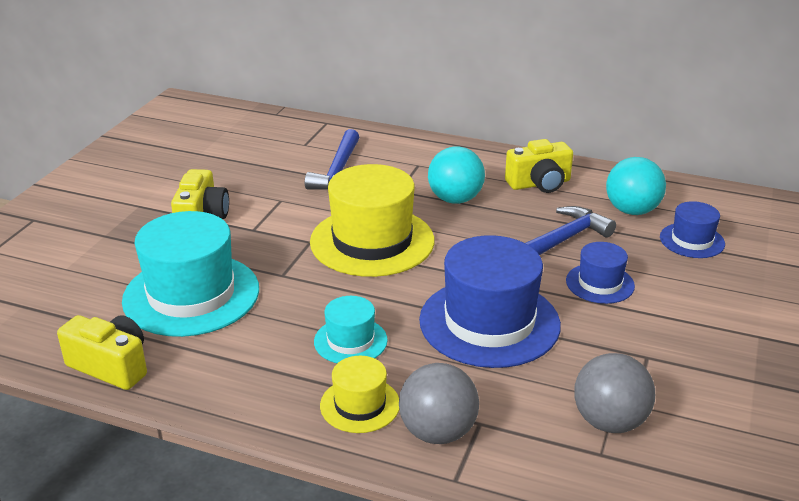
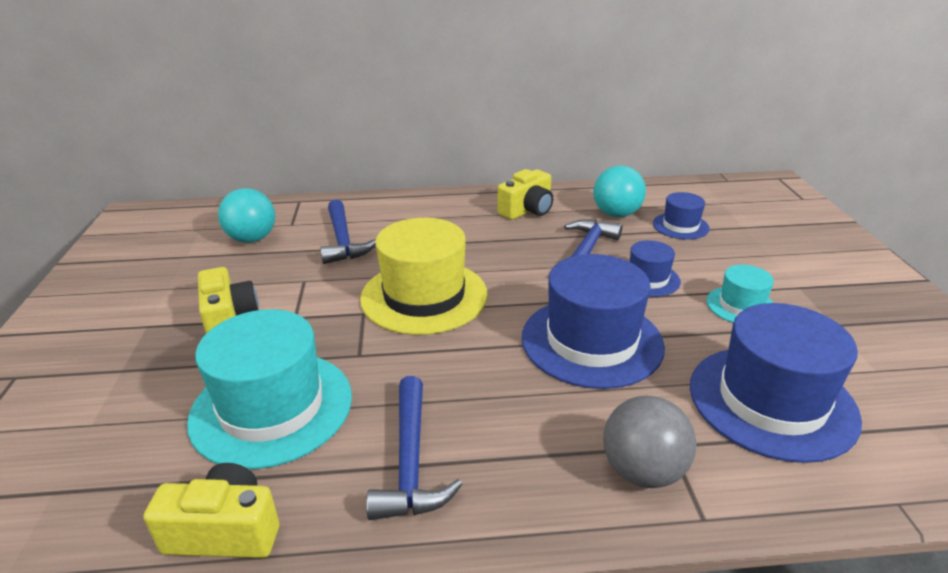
camera: 25 degrees left, 0 degrees up
(264, 365) = (410, 461): none -> blue hammer
(350, 341) = (481, 402): turquoise hat -> turquoise hat (741, 306)
(360, 405) = (545, 470): yellow hat -> none
(455, 199) = (469, 239): turquoise ball -> turquoise ball (252, 239)
(609, 421) = (771, 401): grey ball -> blue hat

